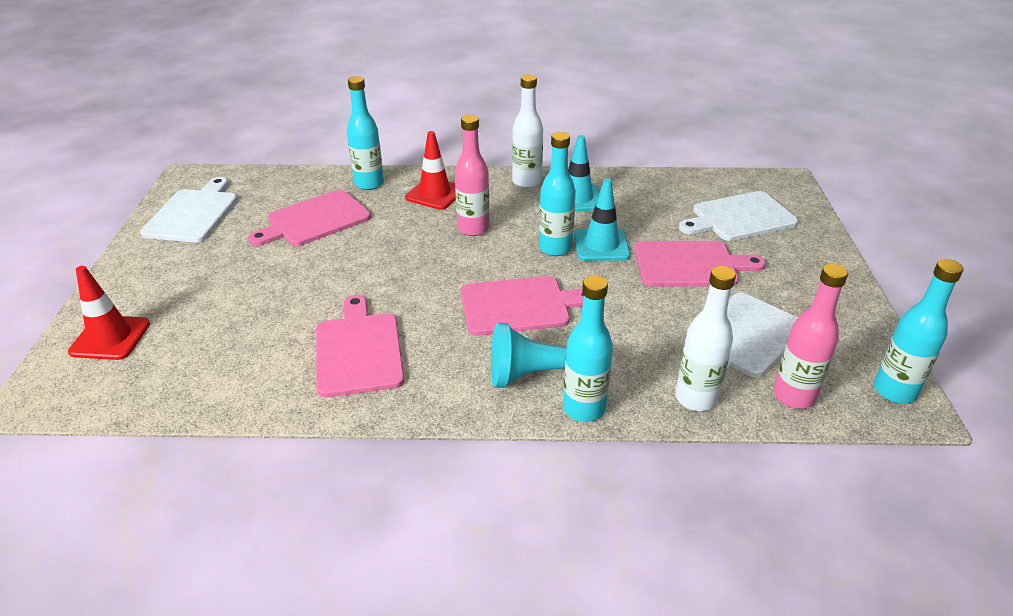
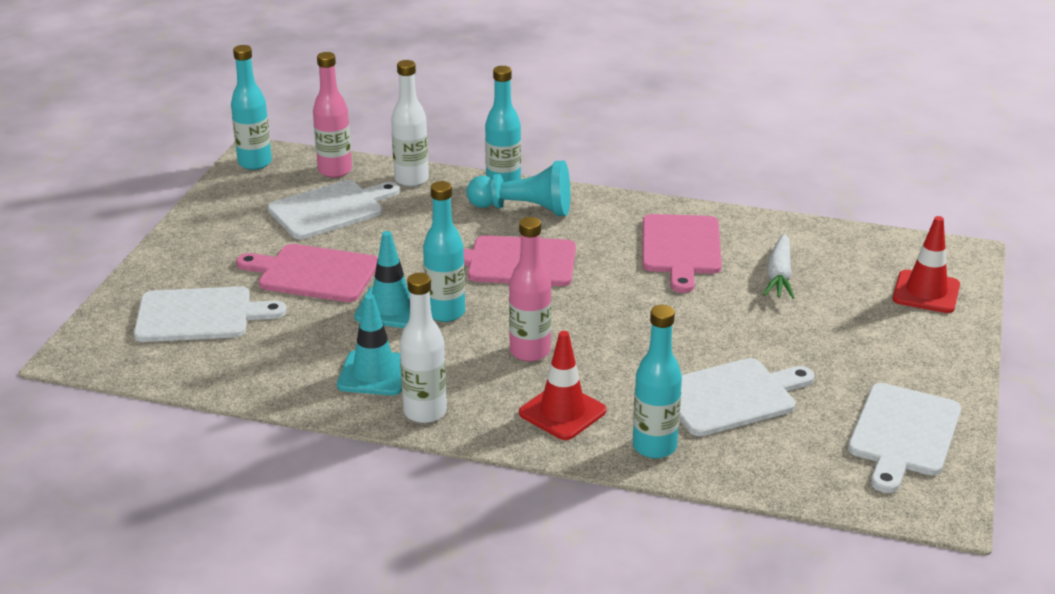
camera: 165 degrees left, 5 degrees down
(258, 333) = (779, 275): none -> white carrot
(315, 220) = (731, 396): pink cutting board -> white cutting board

